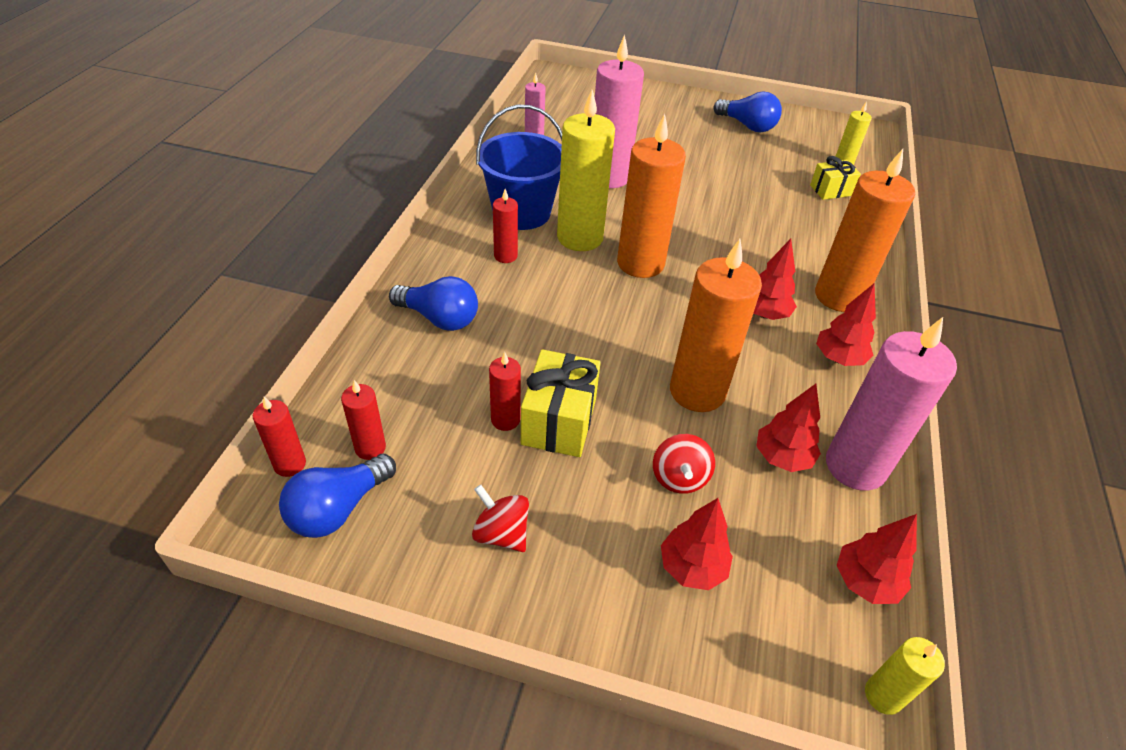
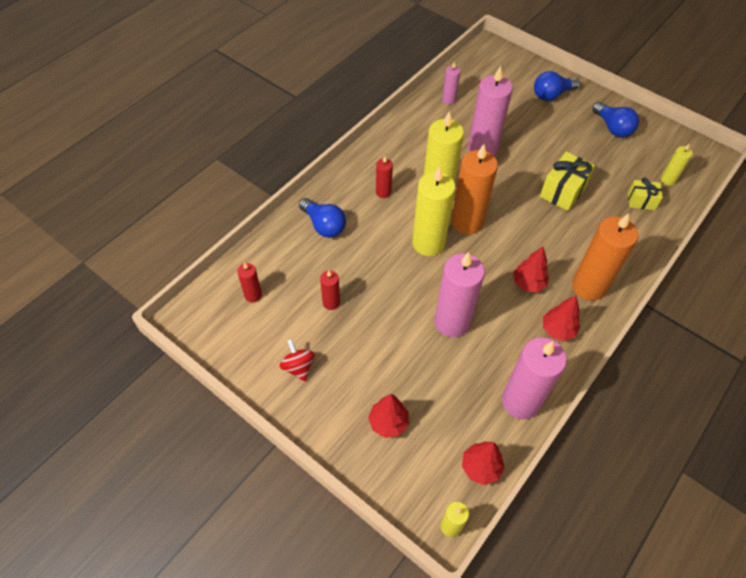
camera: 25 degrees right, 10 degrees up
(290, 464) = (210, 291): red candle -> none
(338, 509) = (224, 324): blue light bulb -> blue light bulb (551, 95)
(521, 212) = (409, 162): blue bucket -> none
(559, 421) = (360, 314): yellow gift -> yellow gift (563, 191)
(604, 301) = (428, 243): none -> yellow candle
(679, 478) = (410, 371): red spinning top -> none
(697, 391) = (452, 322): orange candle -> pink candle
(782, 458) = (478, 381): red tree -> none

